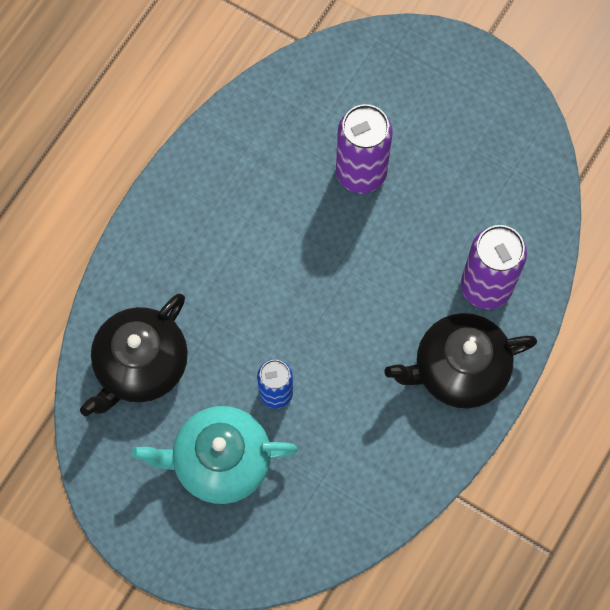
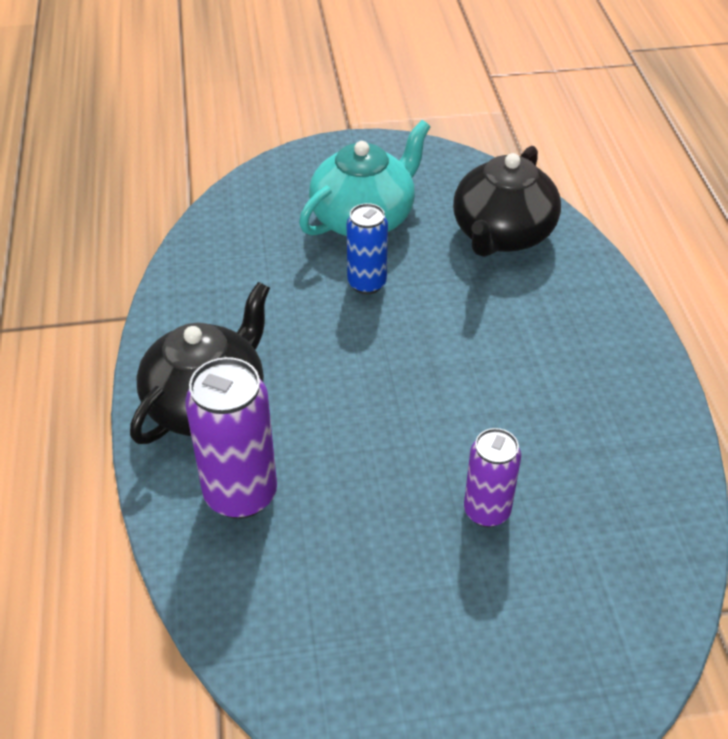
camera: 140 degrees right, 25 degrees down
(140, 365) = (502, 234): black teapot -> black teapot turned 150 degrees counterclockwise
(361, 173) = (486, 511): purple can -> purple can, size x0.63

